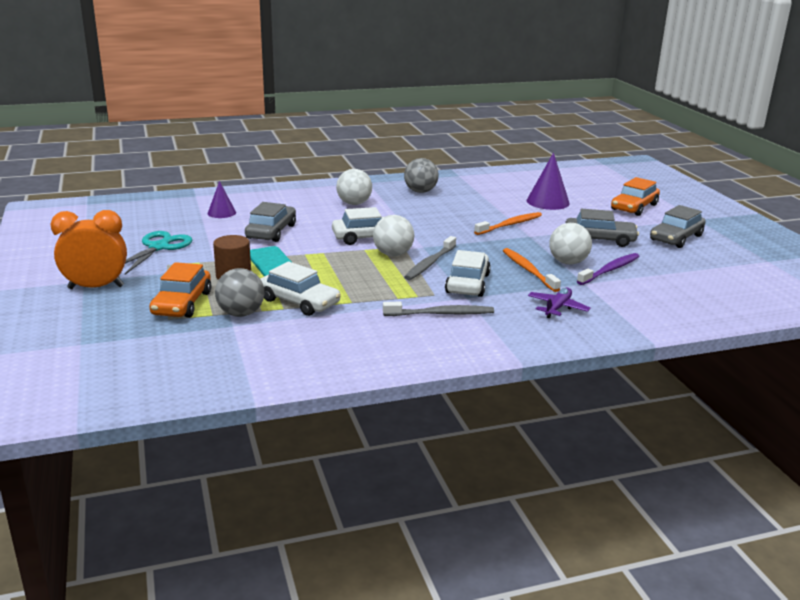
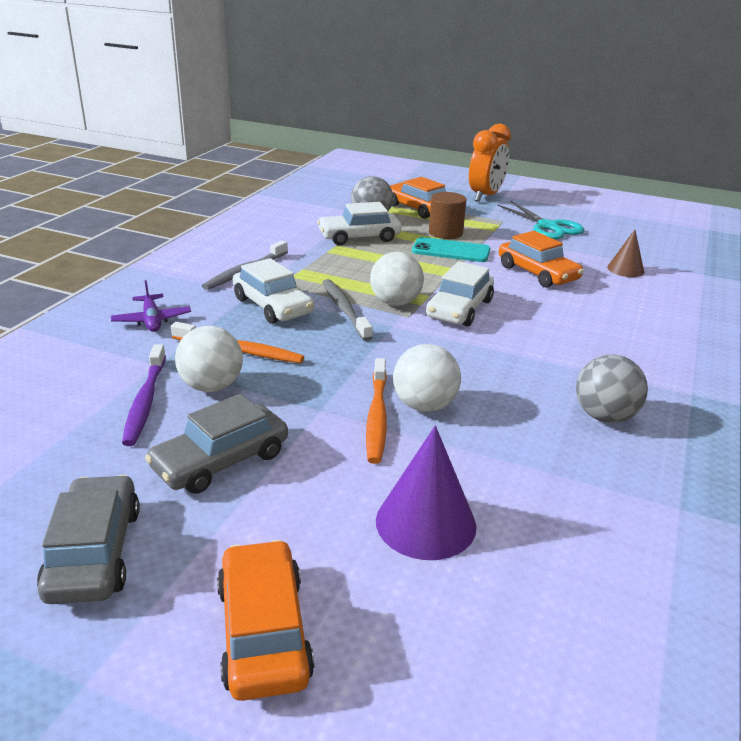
camera: 130 degrees right, 5 degrees up
(221, 213) = (625, 269): purple cone -> brown cone
(271, 231) = (537, 273): grey car -> orange car
(354, 203) = (591, 345): white ball -> white ball (424, 406)

